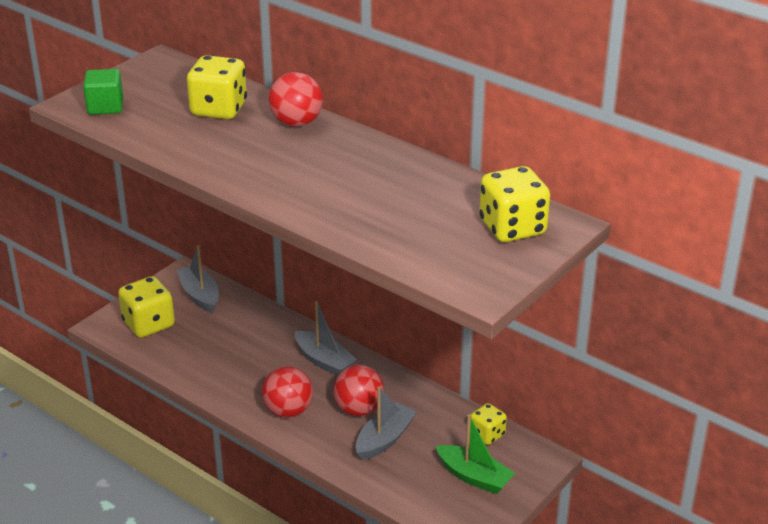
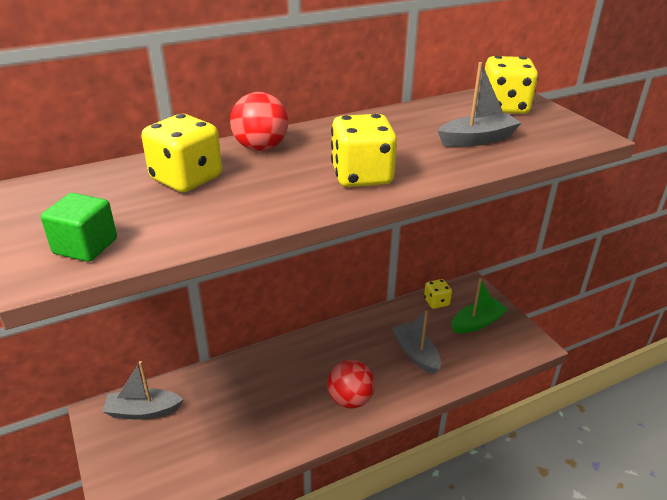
camera: 65 degrees left, 0 degrees up
(148, 324) = (152, 466): yellow dice -> yellow dice (362, 176)
(324, 361) = (301, 357): grey boat -> grey boat (477, 139)
(358, 409) = (373, 356): red ball -> none

